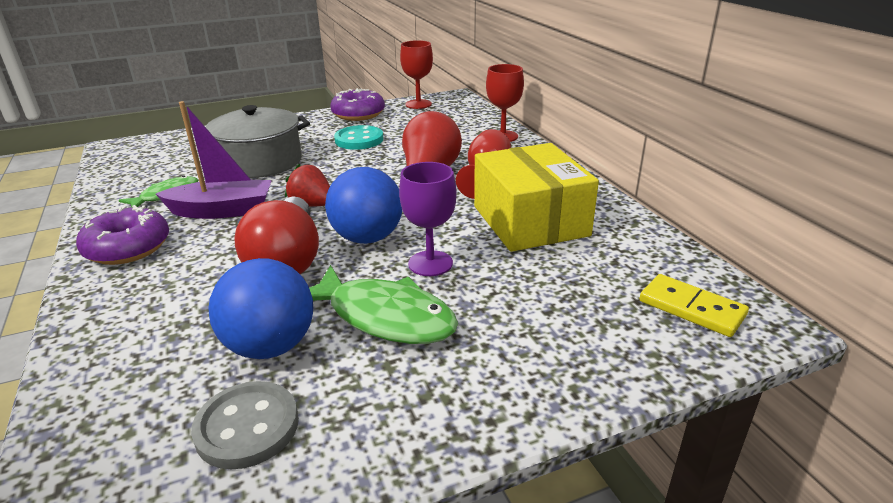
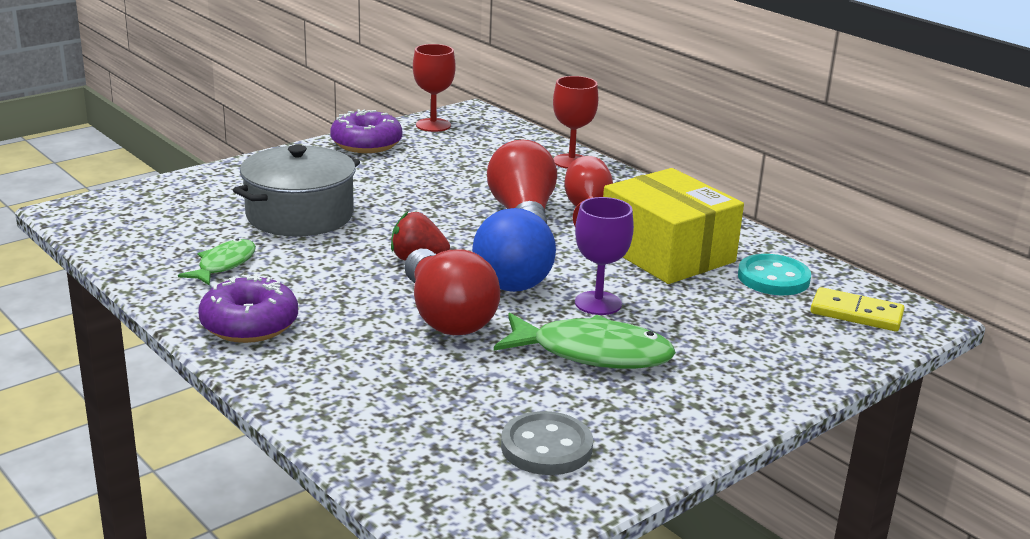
camera: 20 degrees left, 5 degrees down
(222, 211) = (317, 275): purple boat -> none
(270, 346) = (506, 389): blue ball -> none
(359, 140) = (399, 178): turquoise button -> turquoise button (773, 278)

